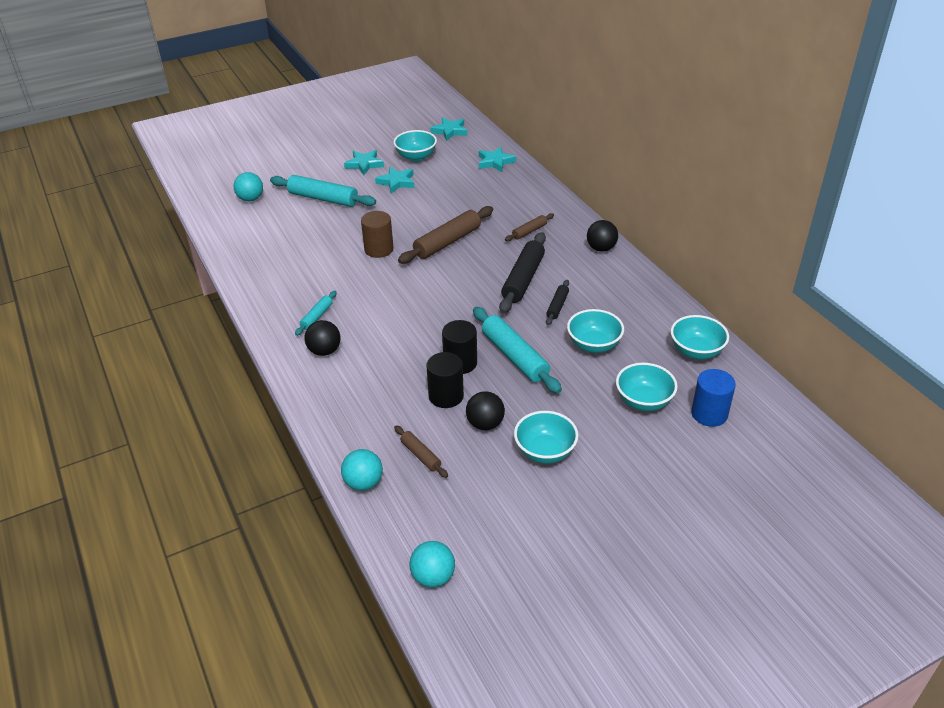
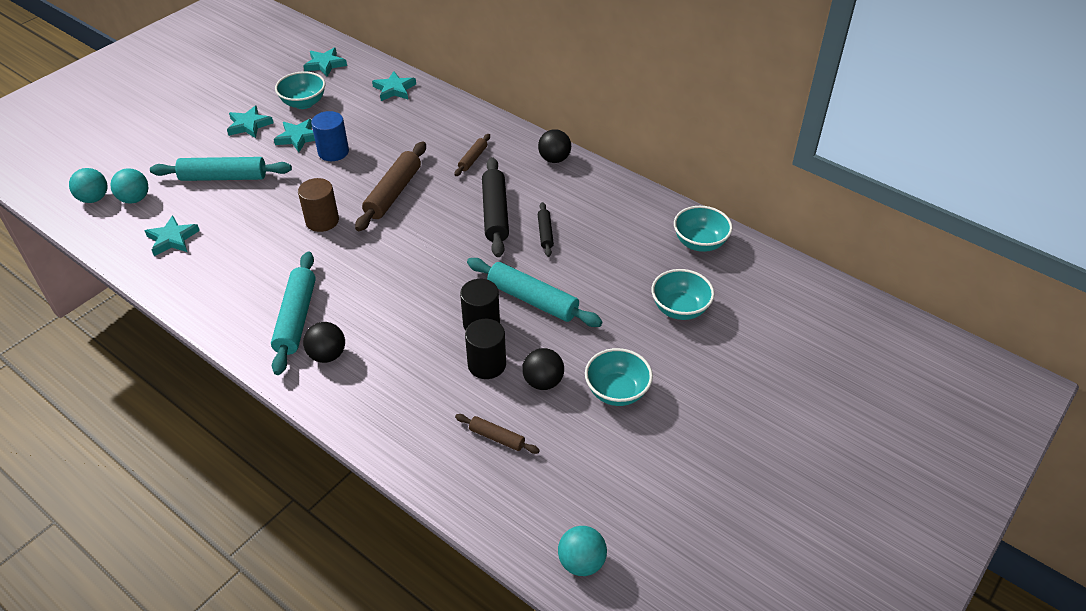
camera: 25 degrees left, 5 degrees up
(261, 234) = (172, 239): none -> turquoise star
(317, 317) = (296, 318): turquoise rolling pin -> turquoise rolling pin, size x1.90
(363, 483) = (454, 488): turquoise ball -> turquoise ball (94, 198)
(593, 345) = (602, 264): turquoise bowl -> none
(709, 414) = (744, 302): blue cylinder -> blue cylinder (333, 152)

